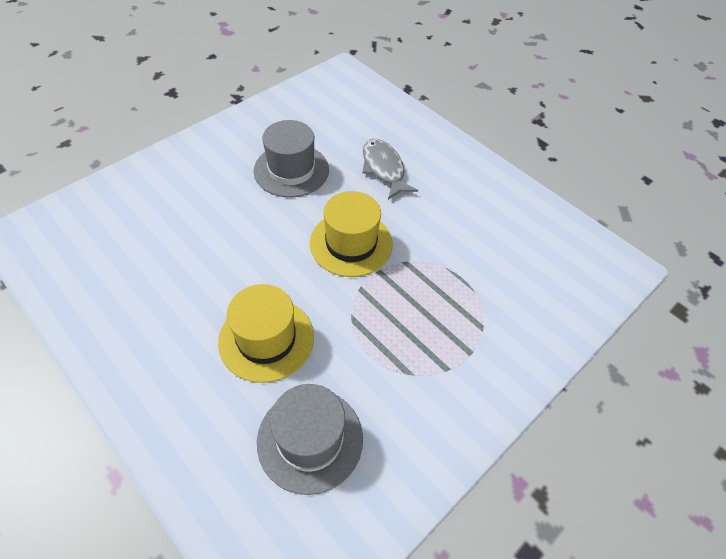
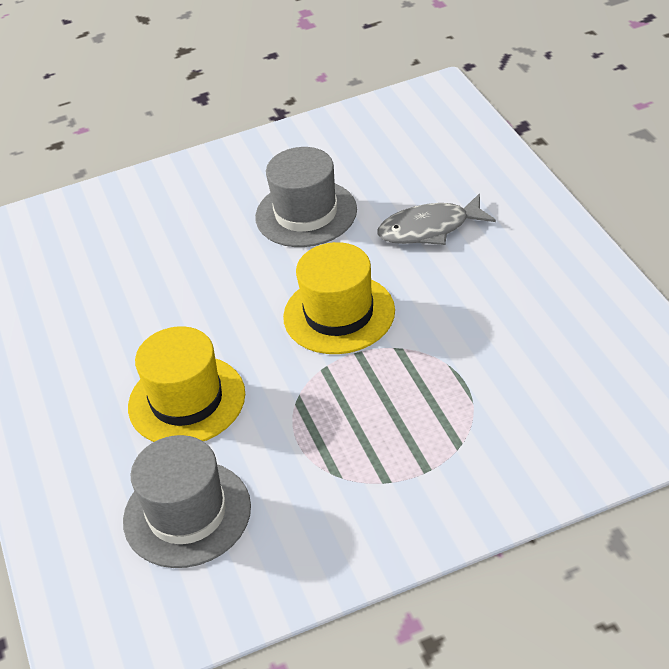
camera: 30 degrees right, 10 degrees down
(384, 168) = (429, 229): grey fish -> grey fish turned 105 degrees counterclockwise

